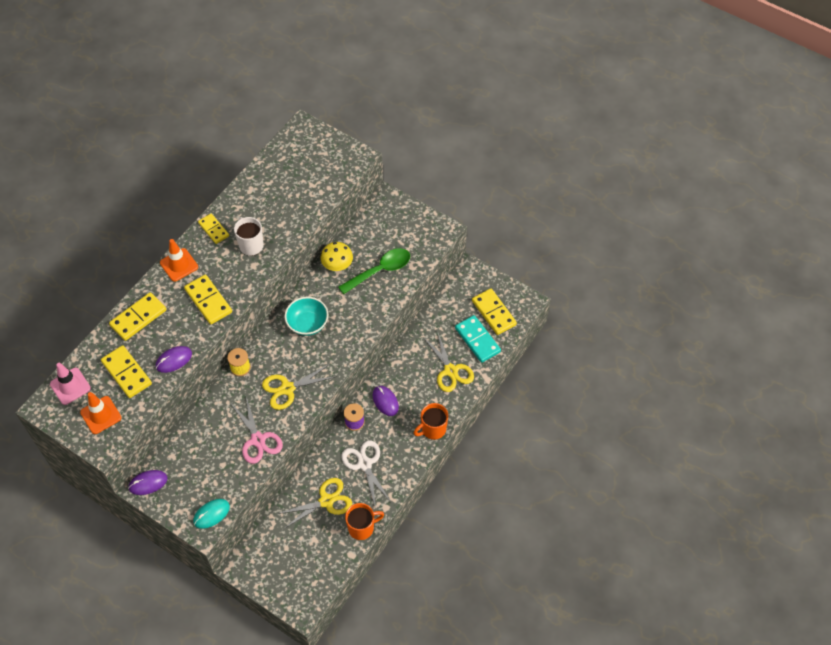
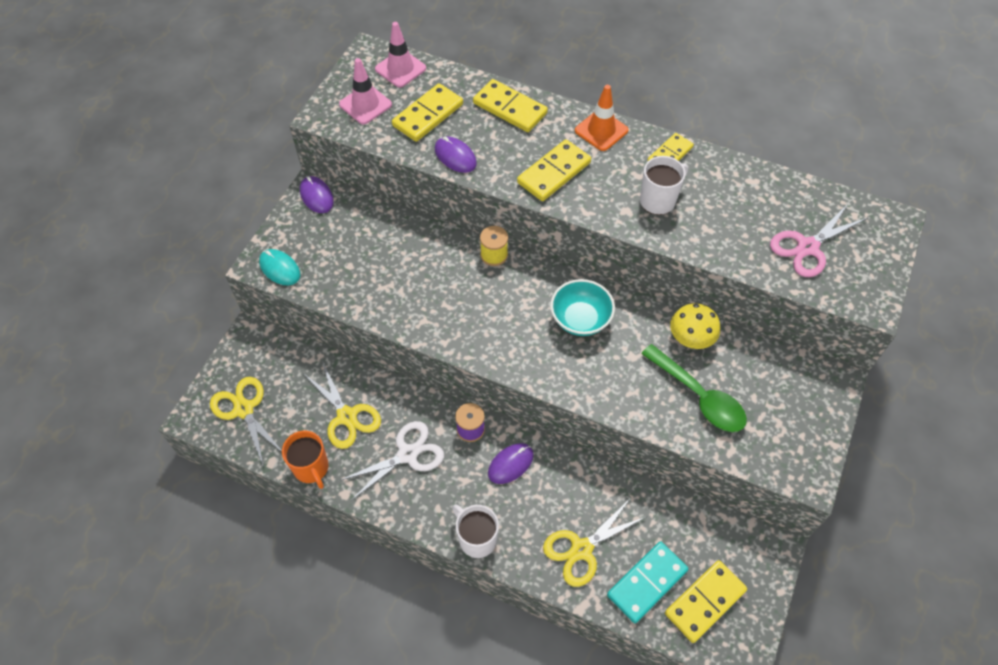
camera: 80 degrees right, 0 degrees up
(101, 415) = (365, 104): orange traffic cone -> pink traffic cone
(258, 440) = (390, 297): pink scissors -> pink scissors (807, 247)
(287, 388) = (472, 315): yellow scissors -> yellow scissors (244, 409)
(433, 429) = (477, 539): orange mug -> white mug

